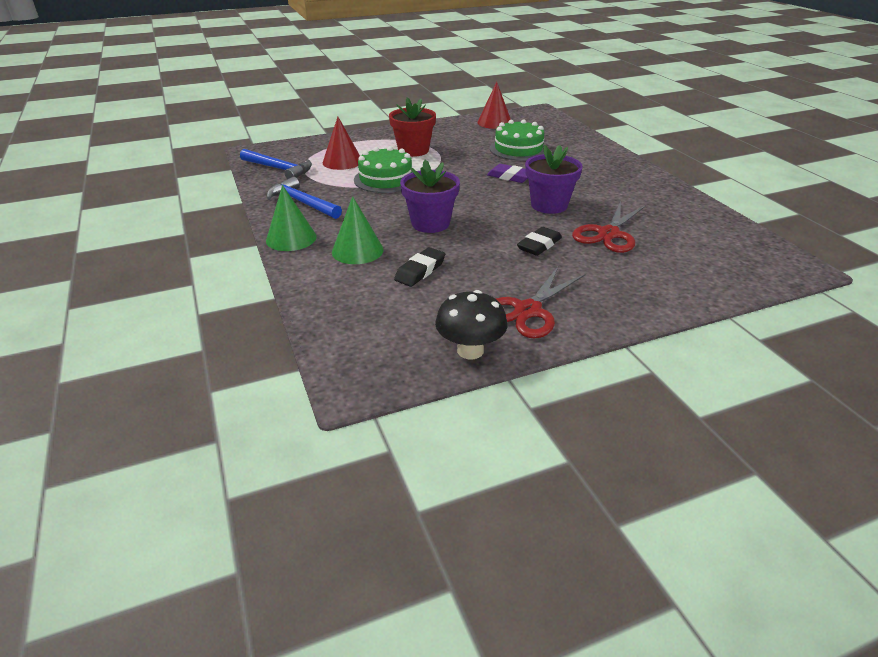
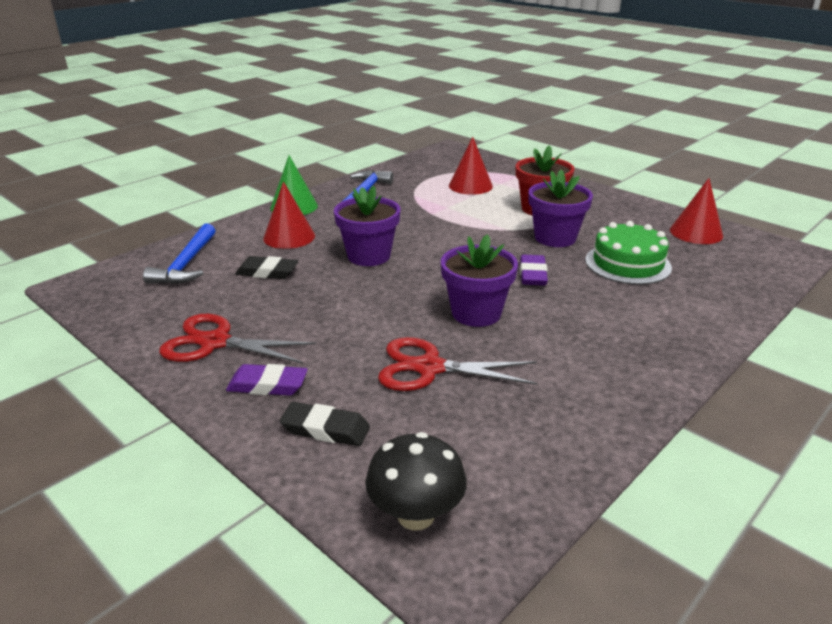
camera: 65 degrees right, 5 degrees down
(279, 169) = (424, 167): blue hammer -> blue hammer (186, 264)
(357, 251) = (289, 237): green cone -> red cone
(385, 179) = (451, 213): green cake -> none
(464, 158) = (555, 238): none -> purple flower pot
(470, 350) = (134, 325): black mushroom -> black mushroom (416, 515)
(539, 245) = (363, 324): black eraser -> black eraser (325, 429)
(603, 295) = (267, 385): none -> purple eraser

